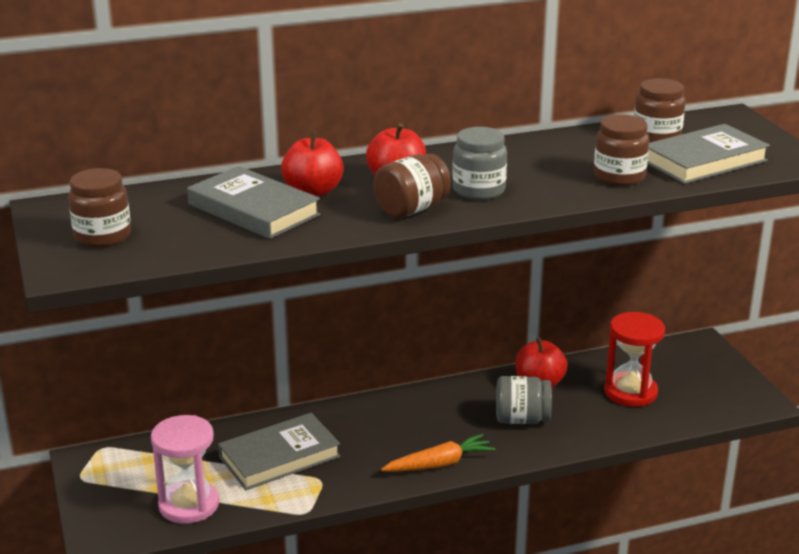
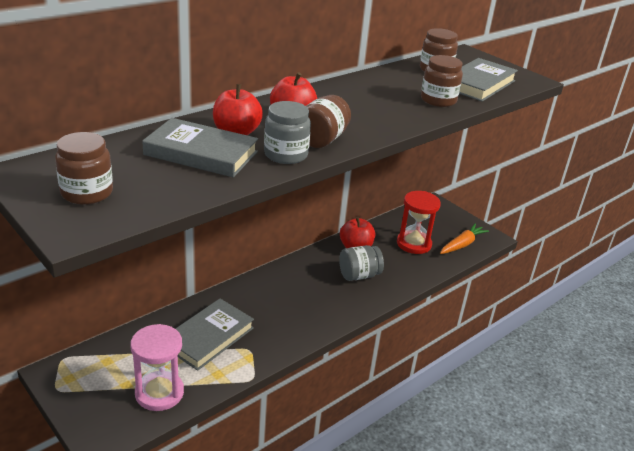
camera: 25 degrees left, 5 degrees up
(439, 464) = (324, 319): orange carrot -> orange carrot (462, 244)
(478, 190) = (356, 119): grey jar -> grey jar (286, 155)

